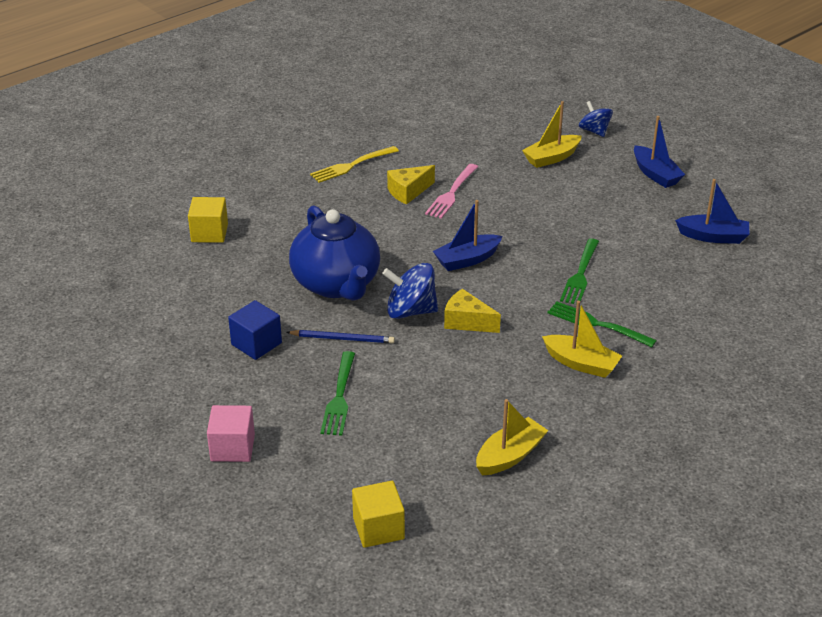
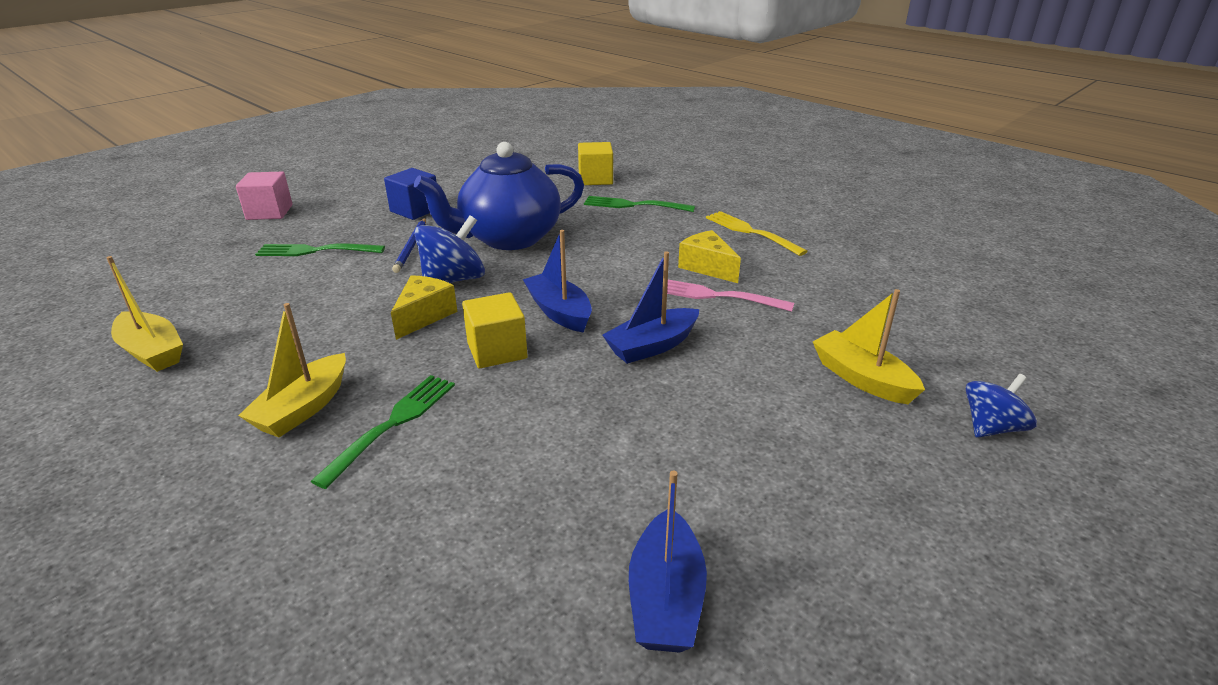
camera: 85 degrees right, 5 degrees down
(378, 528) = (105, 280): yellow cube -> yellow cube (497, 351)
(410, 311) = (453, 280): blue spinning top -> blue spinning top turned 45 degrees clockwise
(580, 274) = (525, 408): green fork -> green fork (634, 205)
(655, 174) = (879, 511): blue boat -> blue boat (652, 346)

